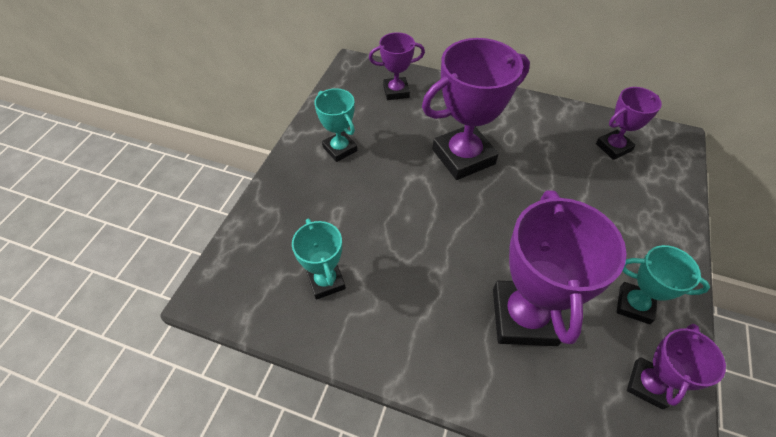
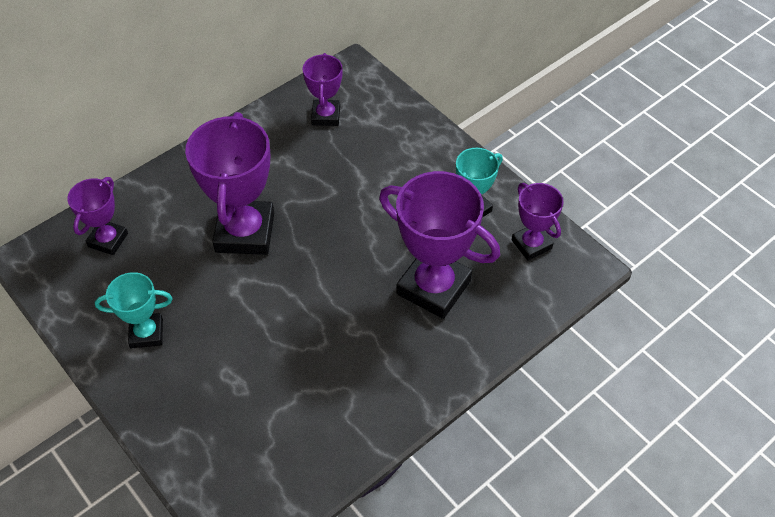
camera: 60 degrees left, 0 degrees up
(326, 281) = (299, 420): turquoise trophy -> none

